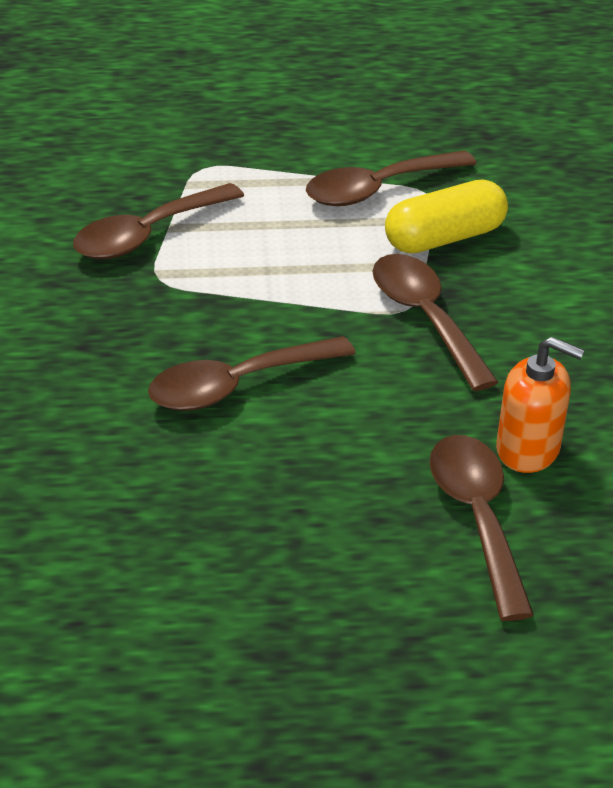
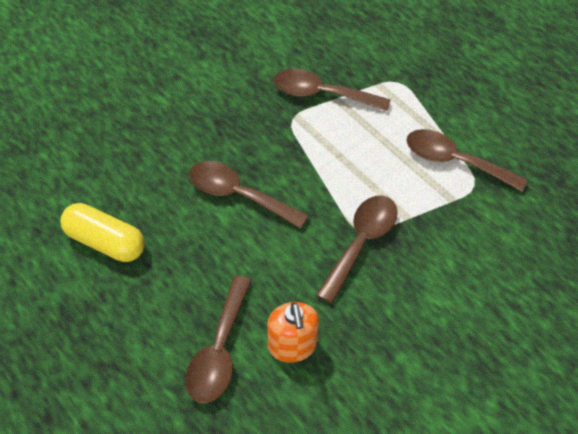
camera: 55 degrees right, 15 degrees up
(444, 238) = (440, 214): yellow capsule -> yellow capsule (105, 242)
(477, 519) = (219, 350): brown spoon -> brown spoon turned 150 degrees clockwise

